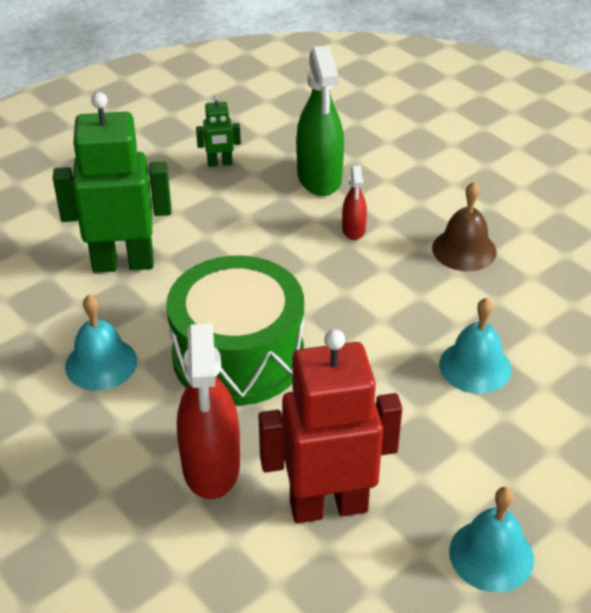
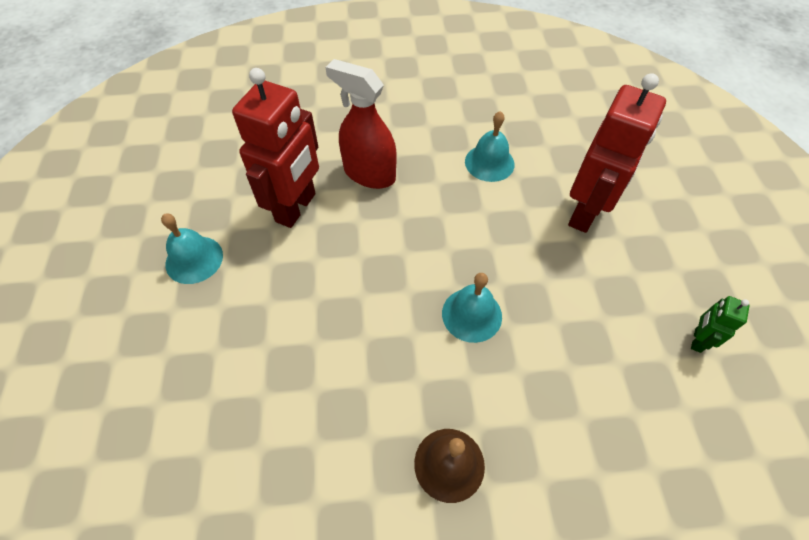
camera: 125 degrees right, 15 degrees up
(123, 263) = (585, 213): green robot -> red robot
(238, 356) = (444, 229): green drum -> none
(319, 178) = (633, 411): green spray bottle -> none
(353, 230) = (535, 388): red spray bottle -> none
(475, 366) = (320, 361): turquoise bell -> turquoise bell (472, 314)

